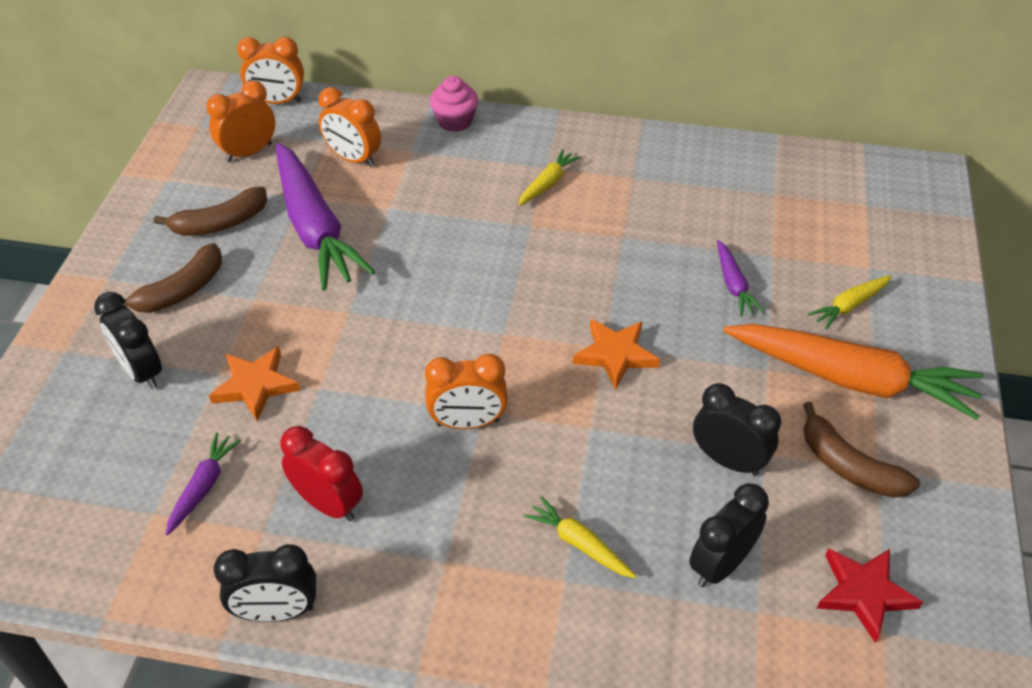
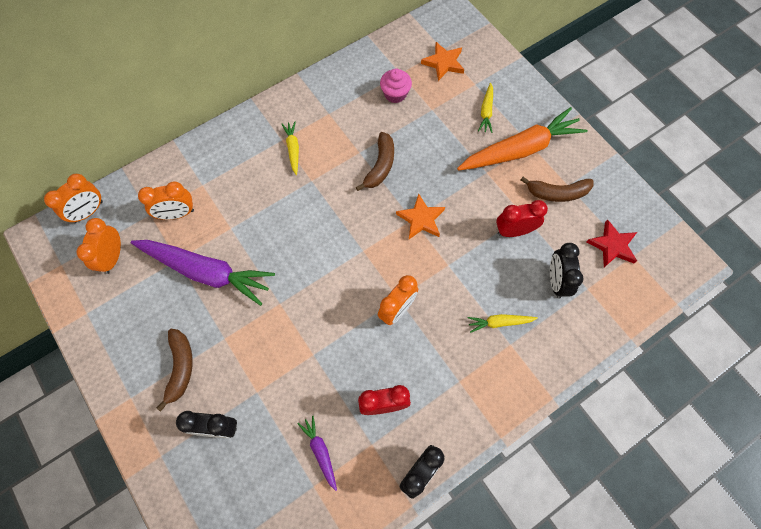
camera: 45 degrees left, 20 degrees up
(220, 223) = (151, 312): brown banana -> brown banana (380, 166)
(255, 385) = (282, 381): orange star -> orange star (443, 63)
(455, 121) = (204, 148): pink cupcake -> pink cupcake (395, 94)
(728, 460) = (514, 231): black clock -> red clock
(733, 285) = (432, 139): purple carrot -> none

